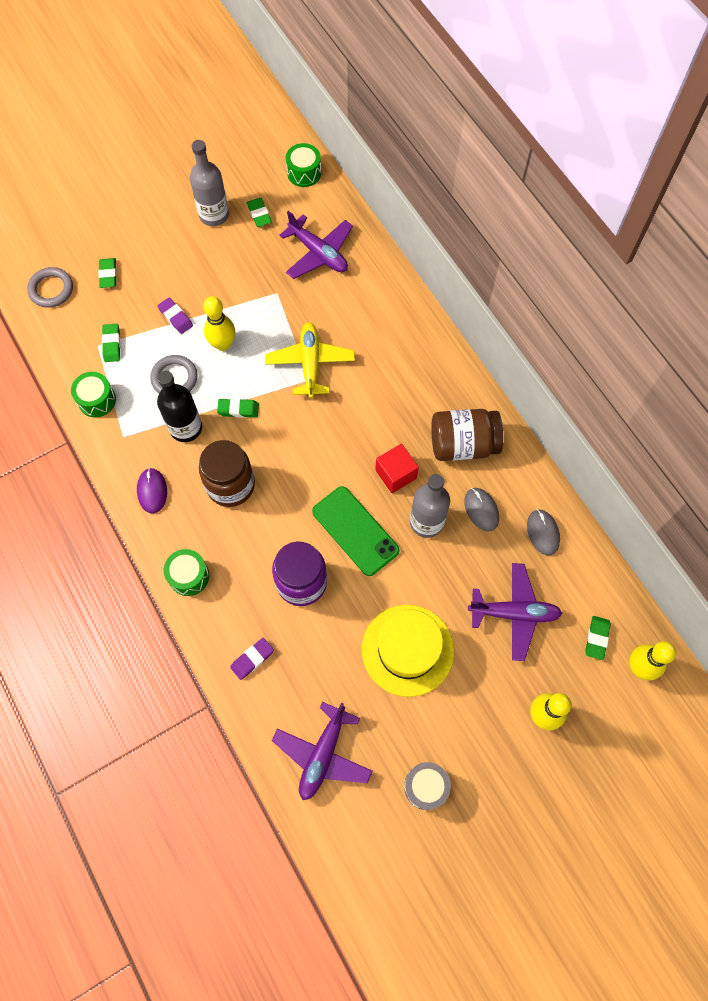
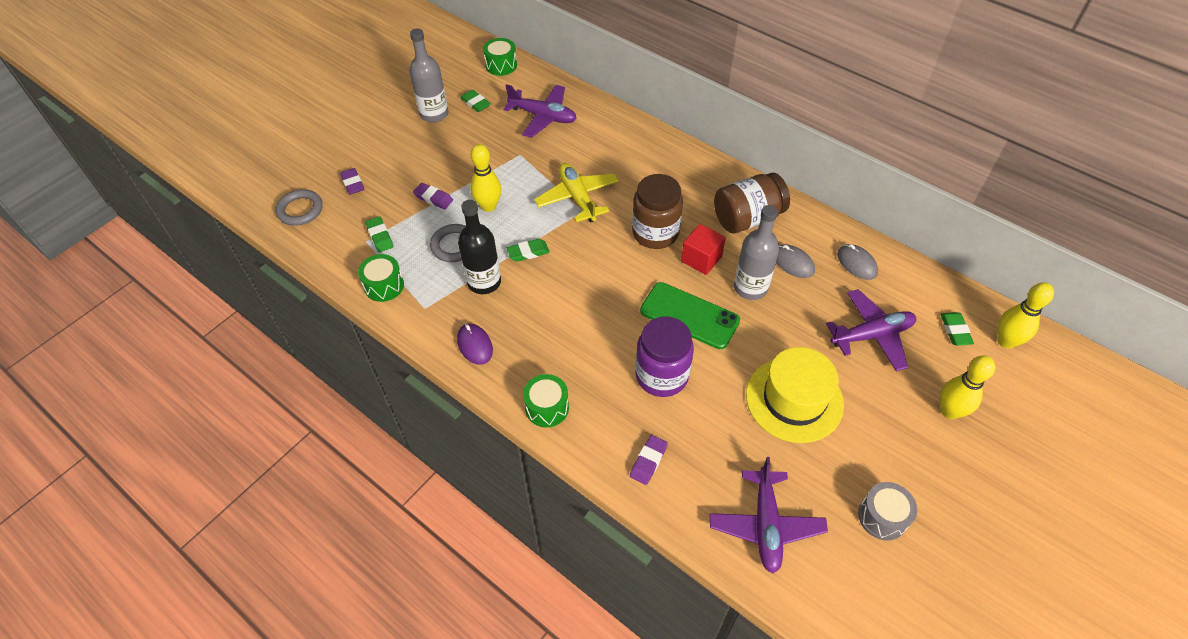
camera: 20 degrees left, 15 degrees down
(108, 275) = (353, 183): green eraser -> purple eraser
(230, 485) = (551, 316): brown jar -> brown jar (655, 233)

